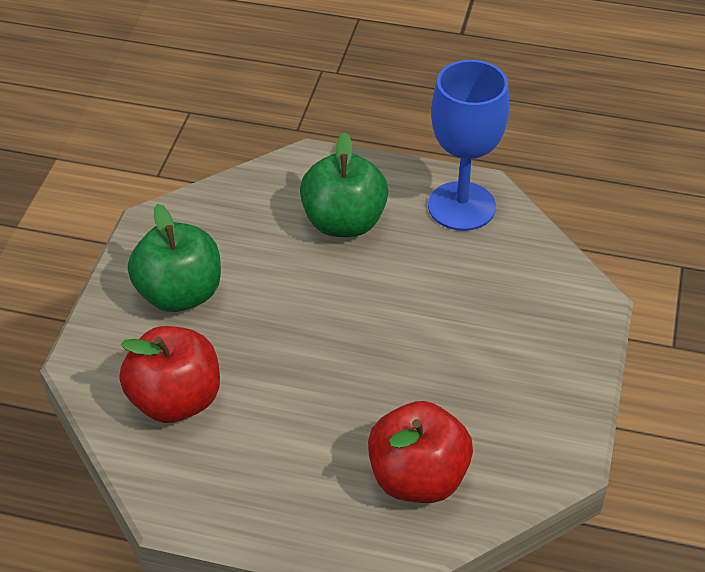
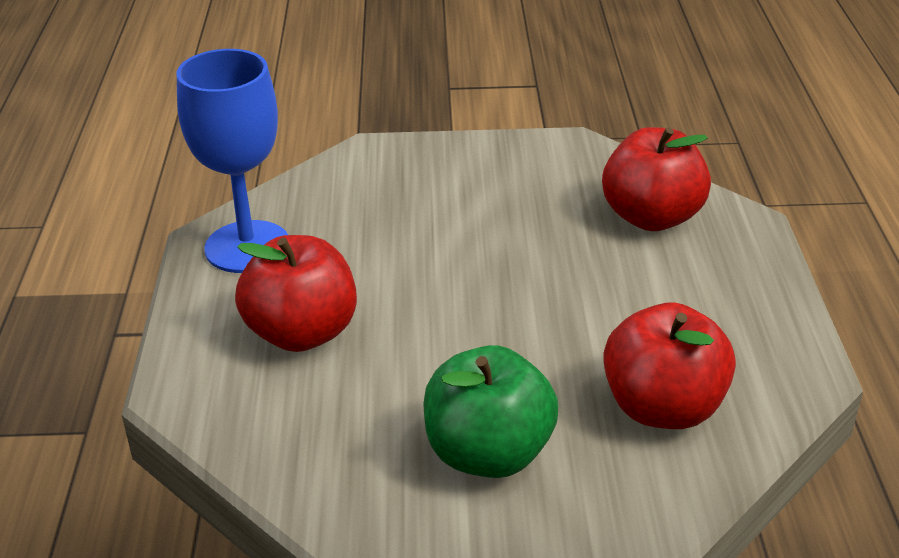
camera: 105 degrees left, 10 degrees down
(344, 222) = (302, 333): green apple -> red apple

